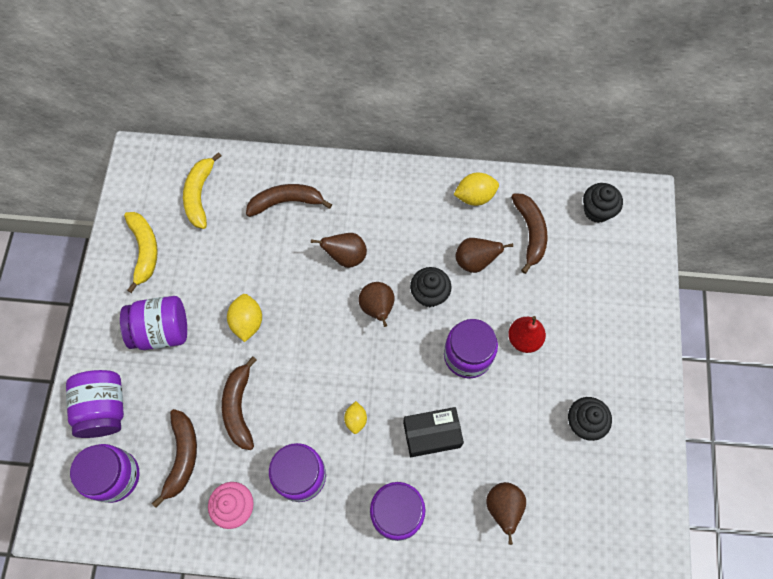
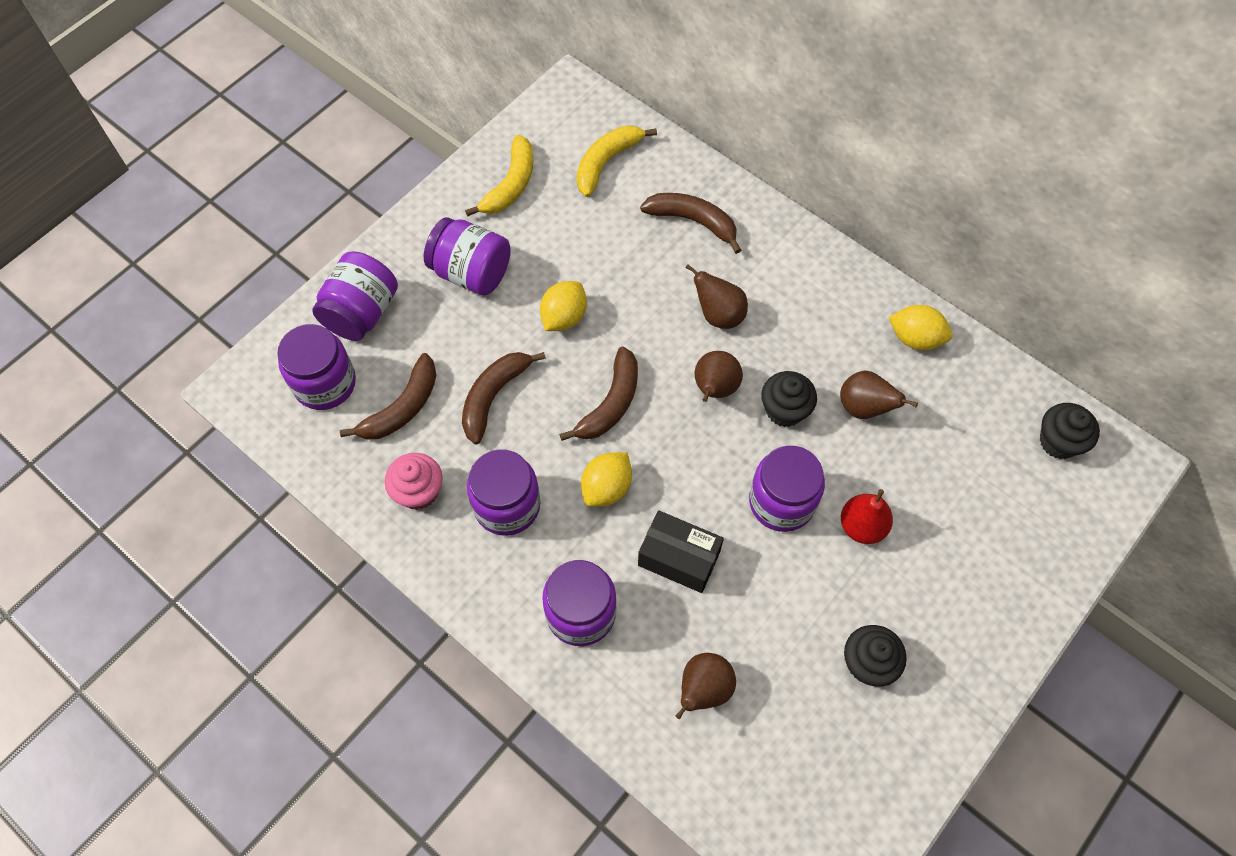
camera: 35 degrees right, 5 degrees down
(356, 419) = (607, 488): yellow lemon -> yellow lemon, size x1.59
(530, 233) = (954, 417): brown banana -> brown banana (610, 403)

